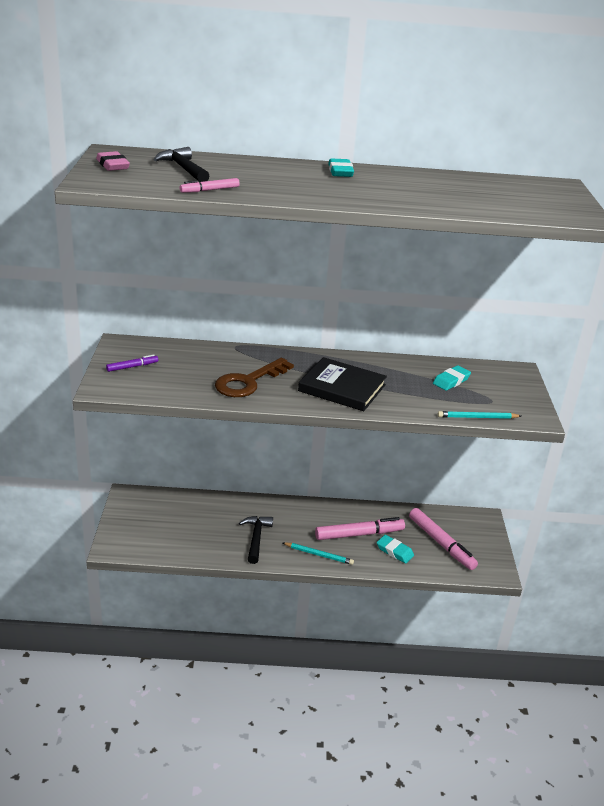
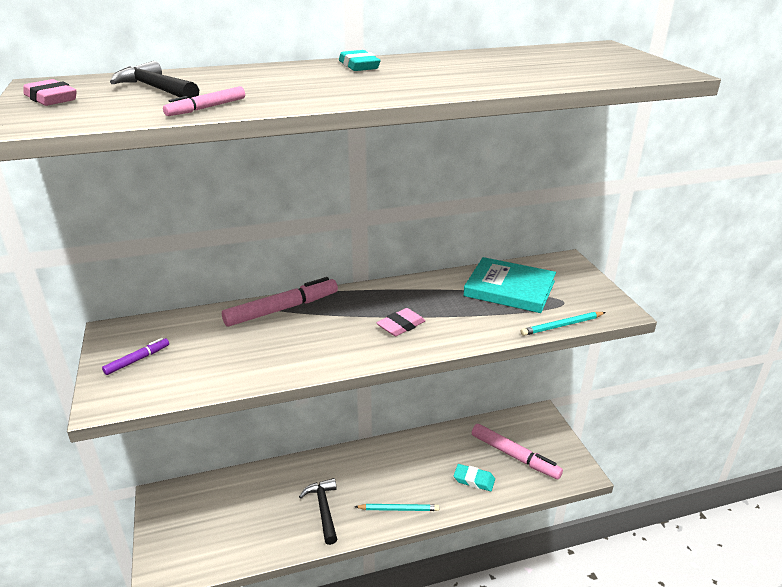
camera: 15 degrees left, 0 degrees up
(248, 382) = (290, 345): brown key -> none
(342, 388) = (401, 326): black book -> pink eraser
(359, 534) = (430, 470): pink marker -> pink marker (282, 309)
(451, 381) = (509, 289): turquoise eraser -> turquoise book

